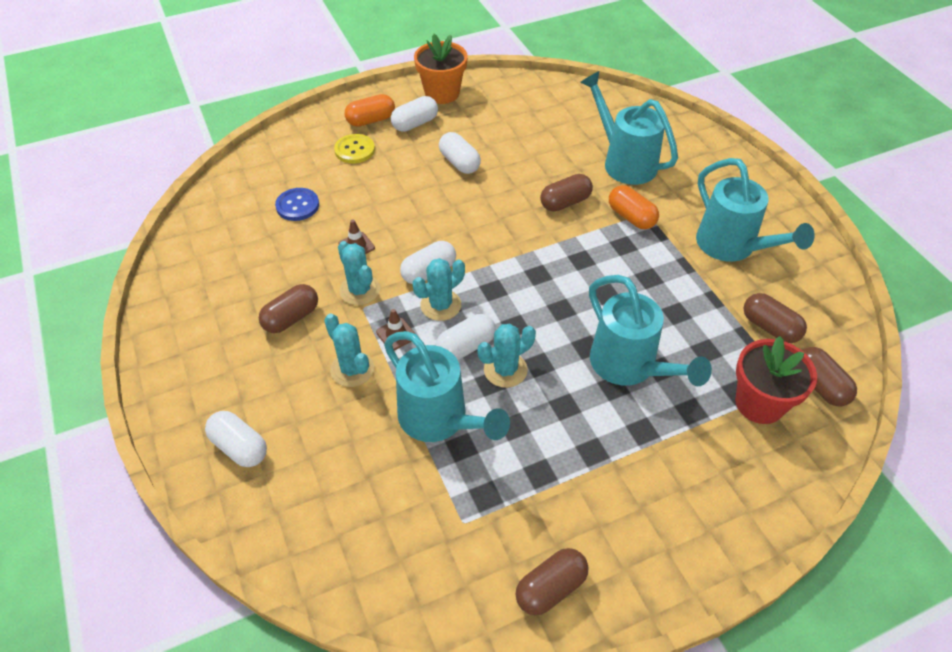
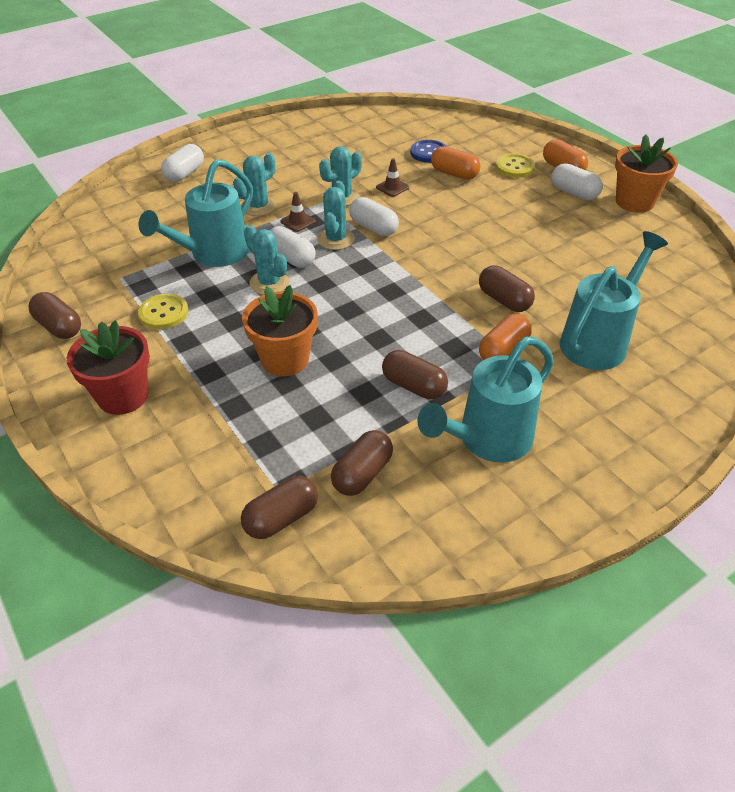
camera: 80 degrees right, 5 degrees down
(291, 318) = (304, 172): brown capsule -> brown capsule (413, 386)
(349, 194) = (454, 174): none -> orange capsule
(440, 305) = (336, 239): turquoise cactus -> turquoise cactus turned 60 degrees clockwise
(459, 163) = (530, 226): white capsule -> none
(541, 472) = (164, 313): none -> yellow button
(629, 366) = (285, 359): turquoise watering can -> orange flower pot
(759, 403) = (250, 461): red flower pot -> red flower pot (123, 396)

